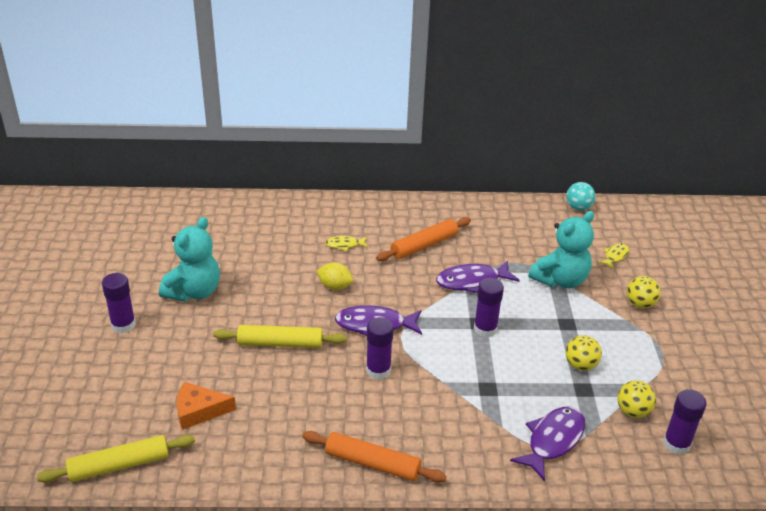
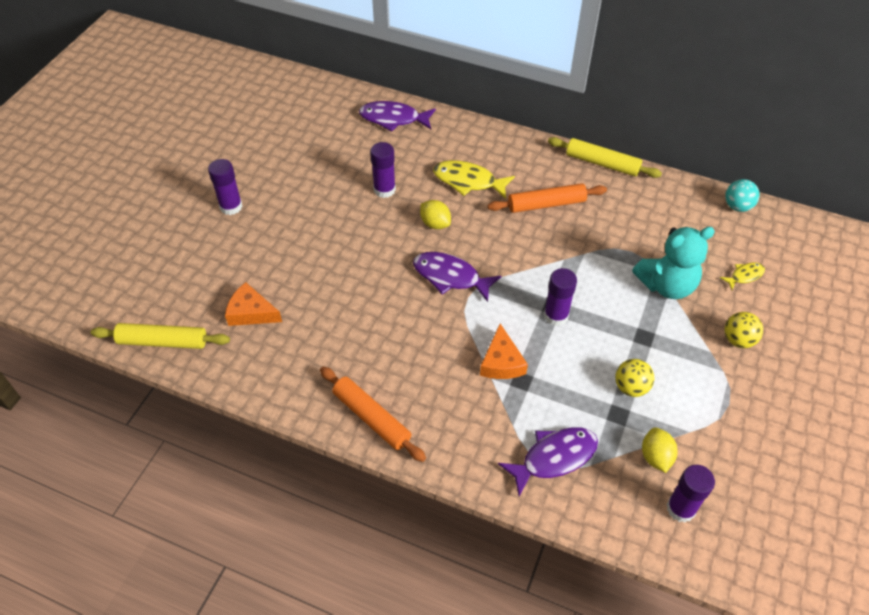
camera: 25 degrees right, 15 degrees up
(194, 292) = (306, 191): turquoise teddy bear -> none
(280, 343) = (354, 268): yellow rolling pin -> yellow rolling pin (602, 163)
(344, 245) = (468, 181): yellow fish -> yellow fish, size x1.84
(378, 370) = (428, 325): purple glue stick -> purple glue stick (384, 190)
(461, 379) = (501, 362): none -> orange cheese
(472, 281) = (572, 259): purple fish -> purple fish (393, 119)
(633, 411) = (655, 457): yellow ball -> yellow lemon

